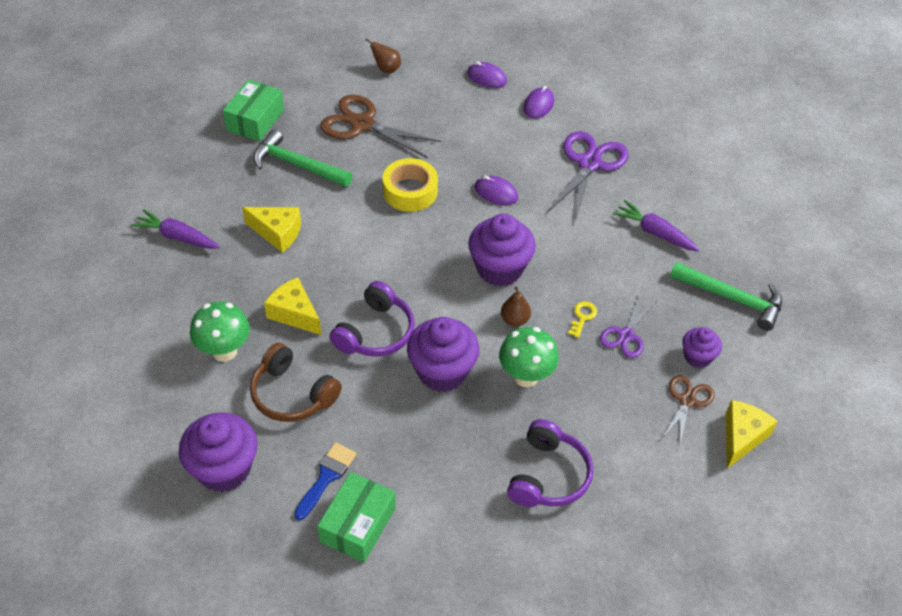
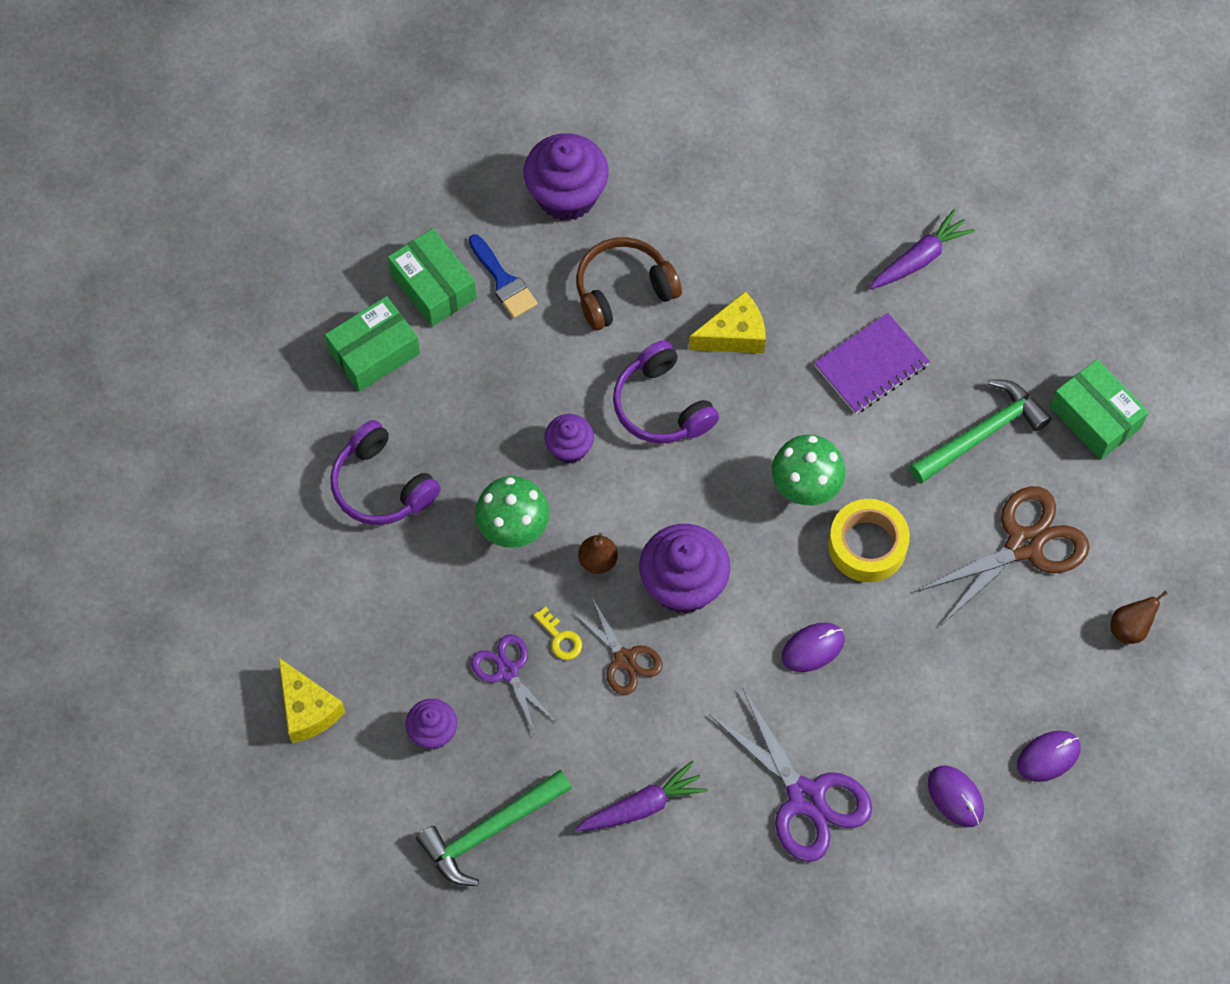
camera: 120 degrees right, 15 degrees up
(224, 351) = (718, 247): green mushroom -> green mushroom (805, 489)
(277, 233) = (871, 365): yellow cheese -> purple notebook
(442, 371) = (569, 448): purple cupcake -> purple cupcake, size x0.56
(442, 538) = (374, 352): none -> green box
(687, 401) = (384, 681): brown scissors -> brown scissors (625, 659)

